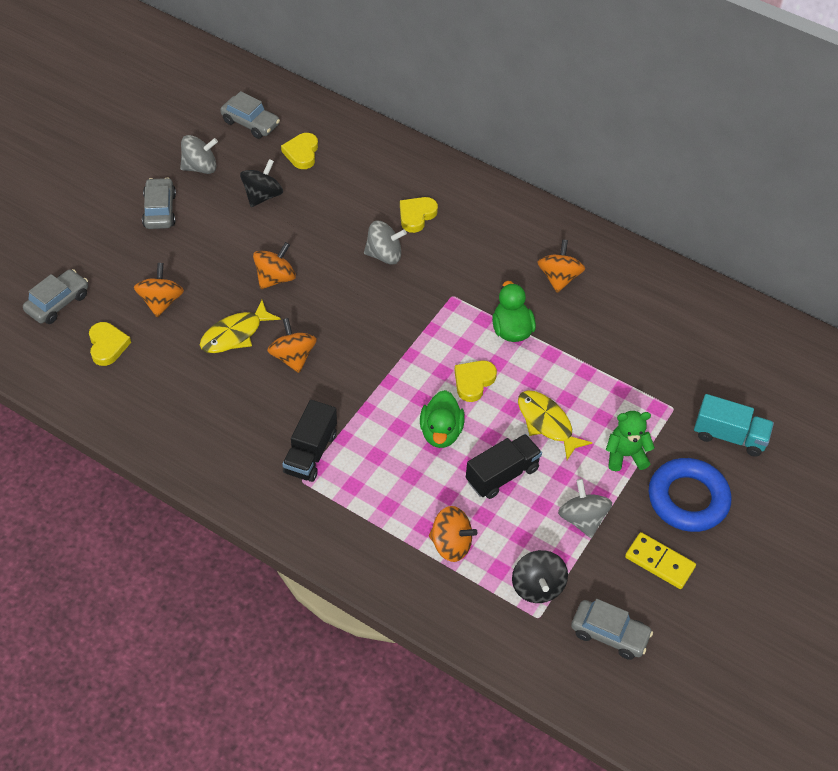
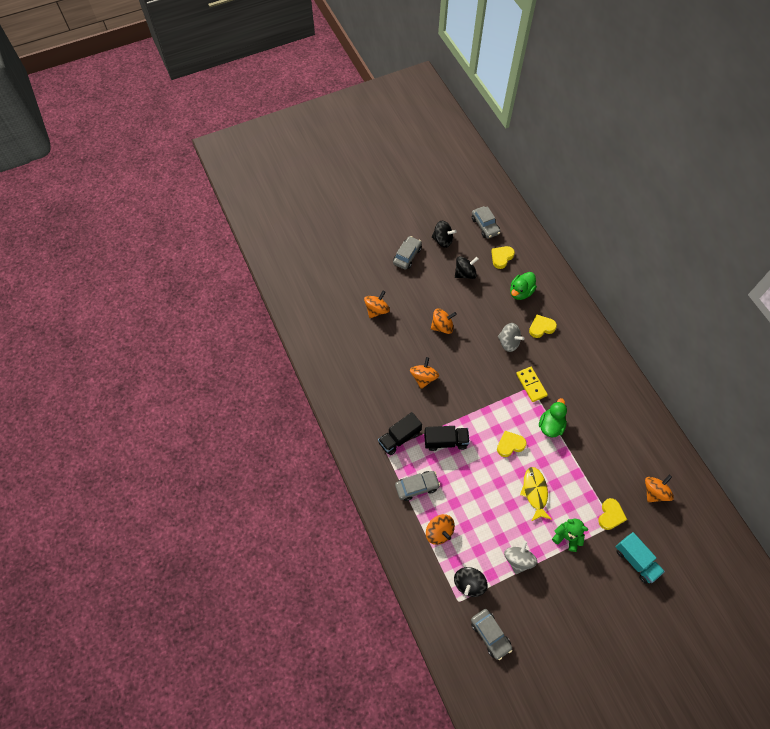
camera: 35 degrees right, 10 degrees up
(58, 303) = (327, 284): grey car -> grey car (417, 487)
(107, 346) = (336, 321): yellow heart -> yellow heart (610, 515)
(200, 167) = (442, 240): grey spinning top -> black spinning top
(235, 334) = (402, 348): yellow fish -> none
(441, 432) = (474, 465): green duck -> green duck (520, 292)
(502, 475) = (491, 508): black truck -> black truck (445, 441)
(559, 278) = (598, 408): orange spinning top -> orange spinning top (654, 492)
(659, 562) = (544, 611): yellow domino -> yellow domino (531, 385)
(688, 499) = (585, 584): blue ring -> none

